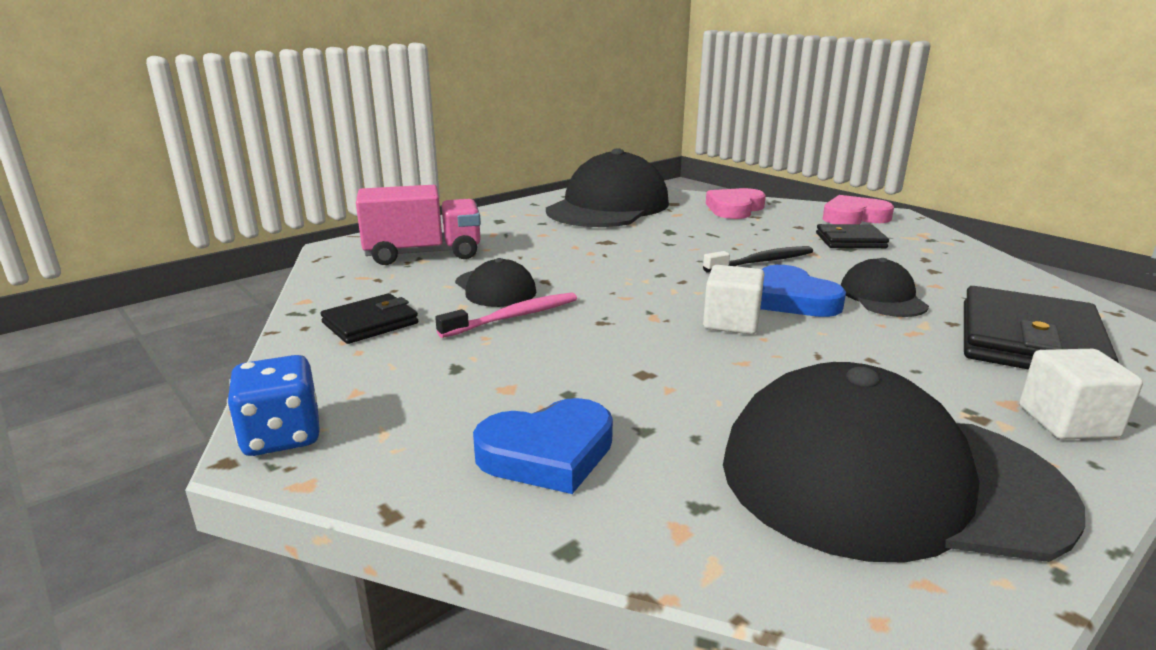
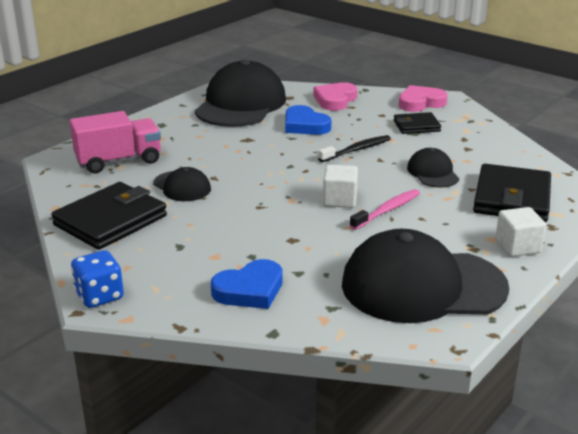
camera: 10 degrees left, 5 degrees up
(370, 323) = (110, 220): black wallet -> black wallet, size x1.78
(514, 317) = (202, 208): pink toothbrush -> pink toothbrush (387, 210)
(793, 299) = (377, 179): blue heart -> blue heart (305, 125)

